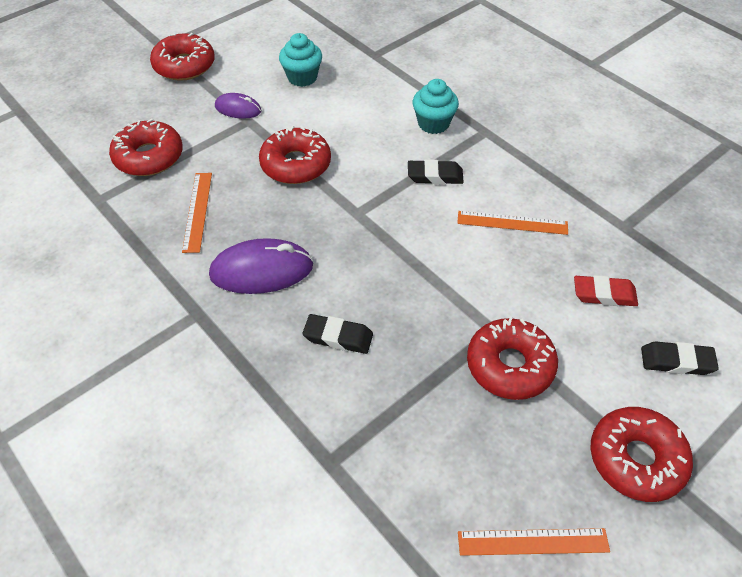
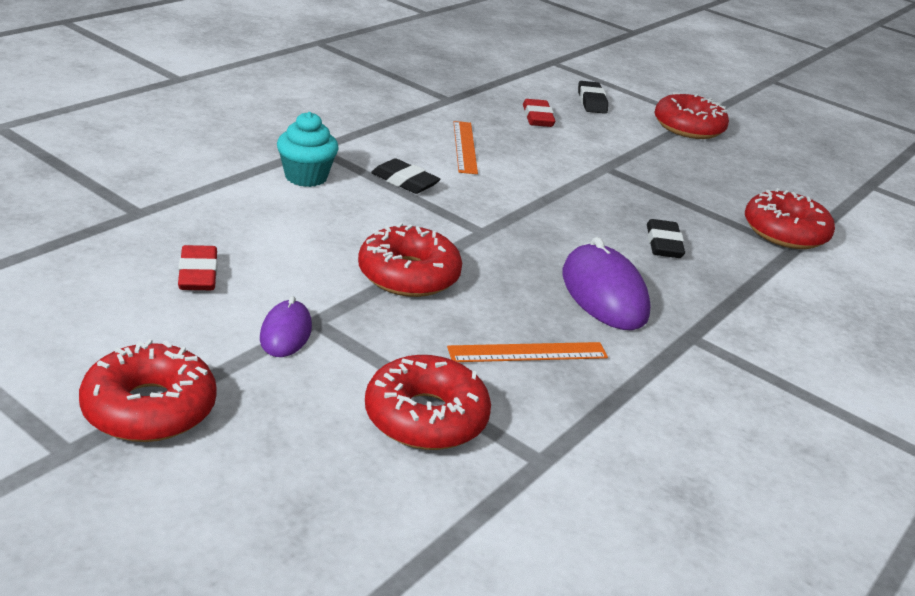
camera: 105 degrees left, 20 degrees down
(302, 77) = (198, 274): turquoise cupcake -> red eraser
(435, 176) = (404, 182): black eraser -> black eraser turned 45 degrees counterclockwise
(510, 365) = (639, 163): red donut -> red donut (785, 232)
(533, 542) = (782, 169): orange ruler -> none

